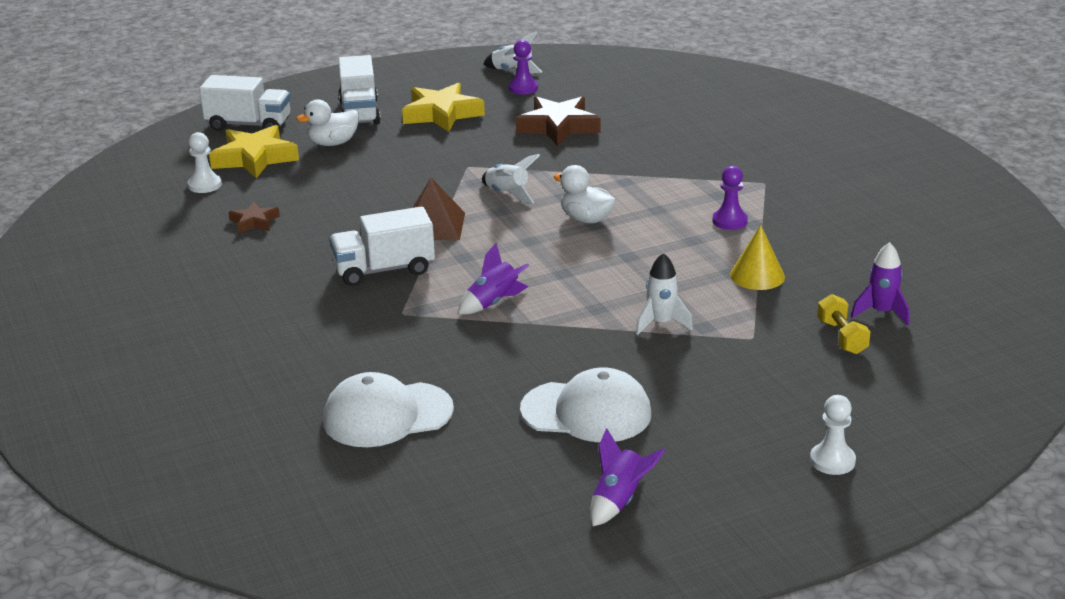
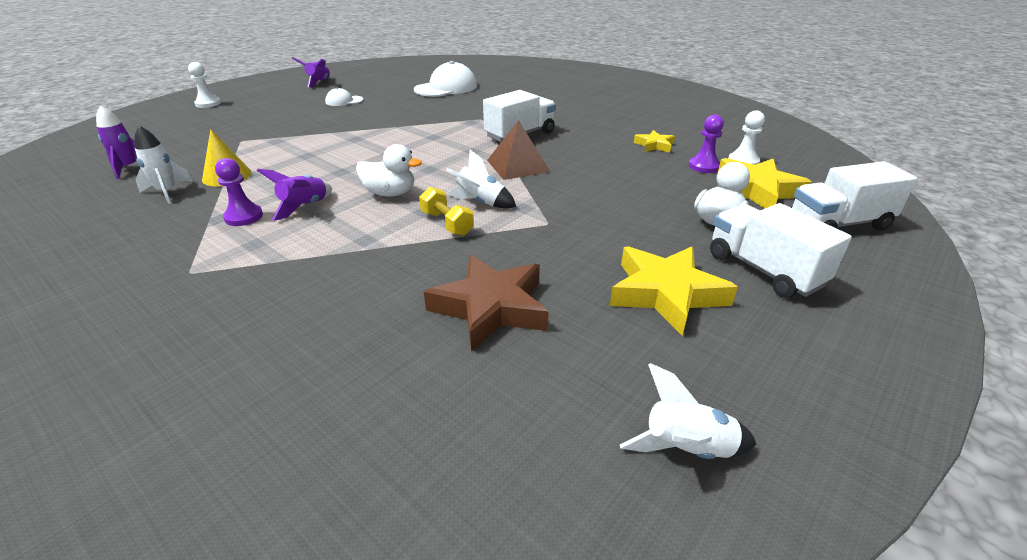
camera: 155 degrees right, 5 degrees up
(254, 222) = (654, 145): brown star -> yellow star
(493, 303) = (428, 131): purple rocket -> purple rocket (305, 207)
(523, 88) = (614, 390): purple pawn -> purple pawn (704, 166)
(586, 412) = (344, 101): white cap -> white cap, size x0.52
(661, 323) = (307, 138): white rocket -> white rocket (167, 192)
(842, 337) = (172, 150): yellow dumbbell -> yellow dumbbell (447, 223)

